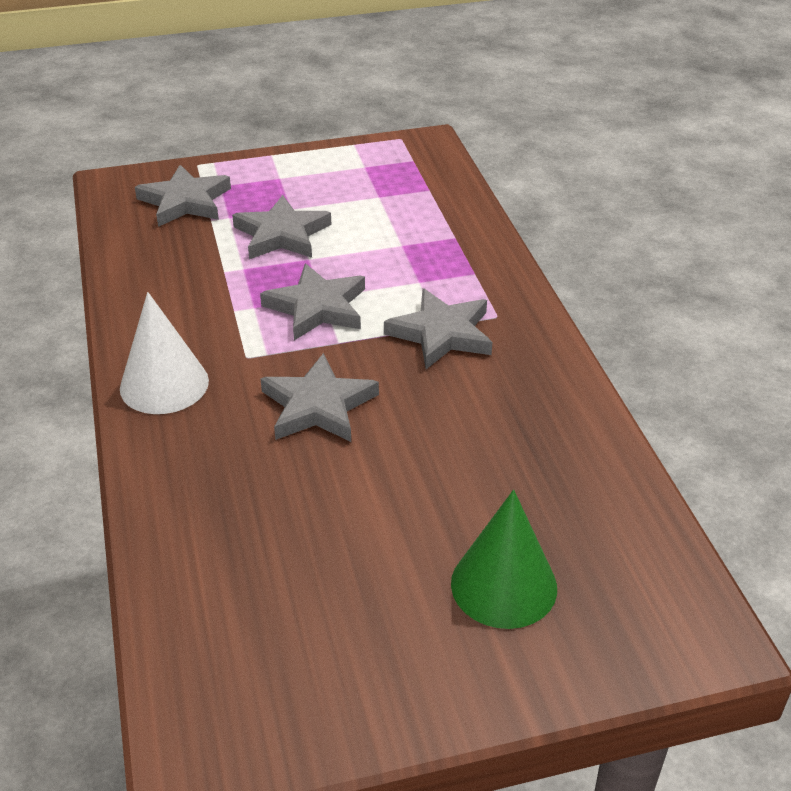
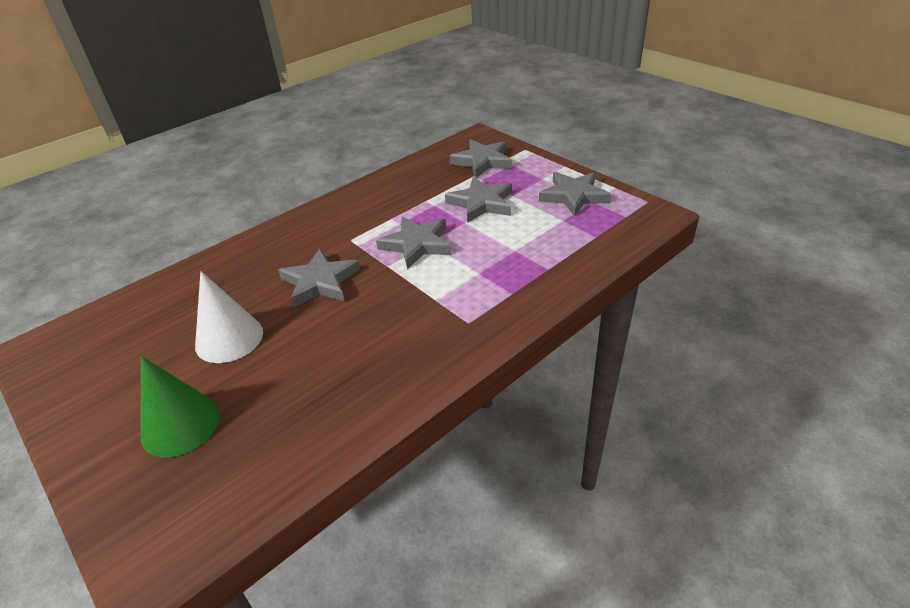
camera: 65 degrees right, 0 degrees up
(164, 384) = (309, 224): white cone -> white cone (229, 338)
(441, 334) = (427, 304): grey star -> grey star (573, 196)

